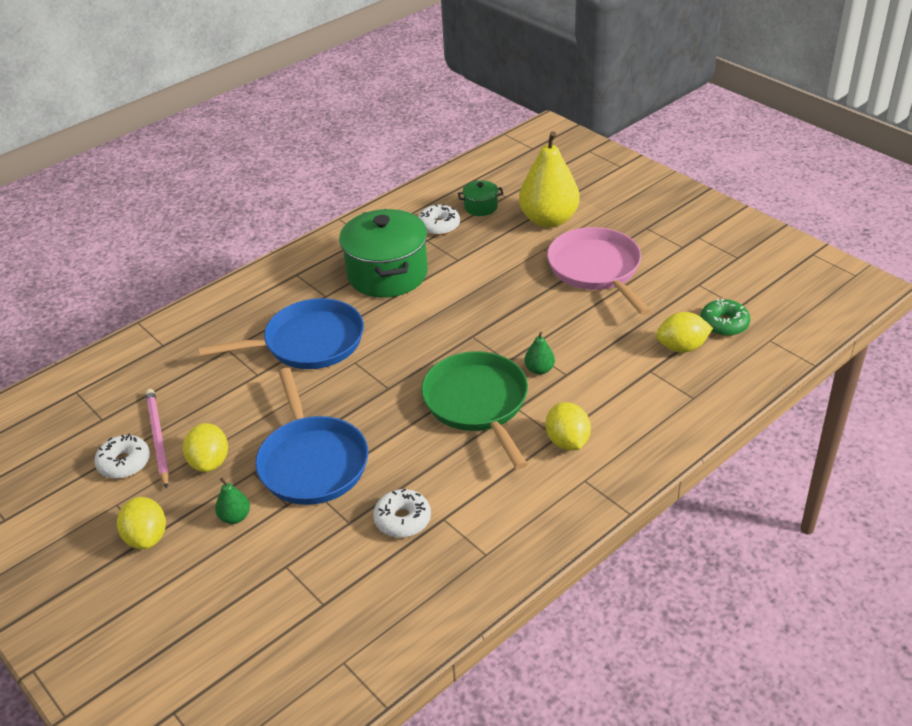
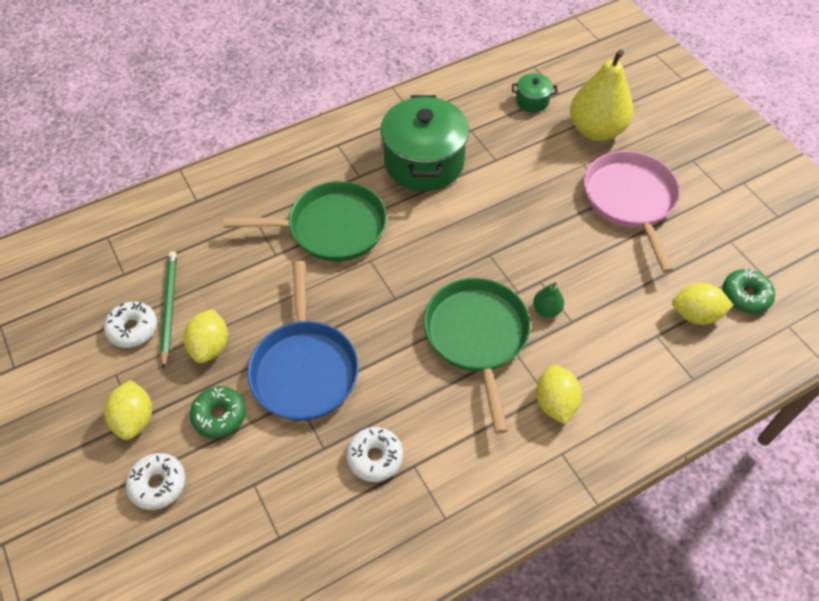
camera: 10 degrees right, 15 degrees up
(158, 438) = (169, 307): pink pencil -> green pencil
(235, 517) = (219, 416): green pear -> green donut
(308, 342) = (331, 228): blue pan -> green pan
(439, 226) = (486, 115): white donut -> white donut (158, 484)

